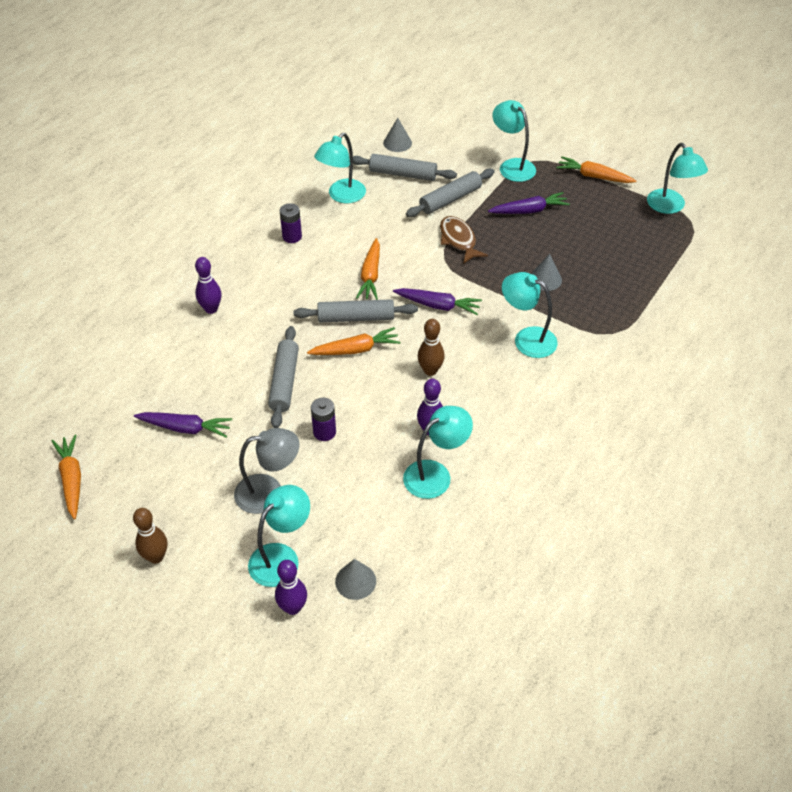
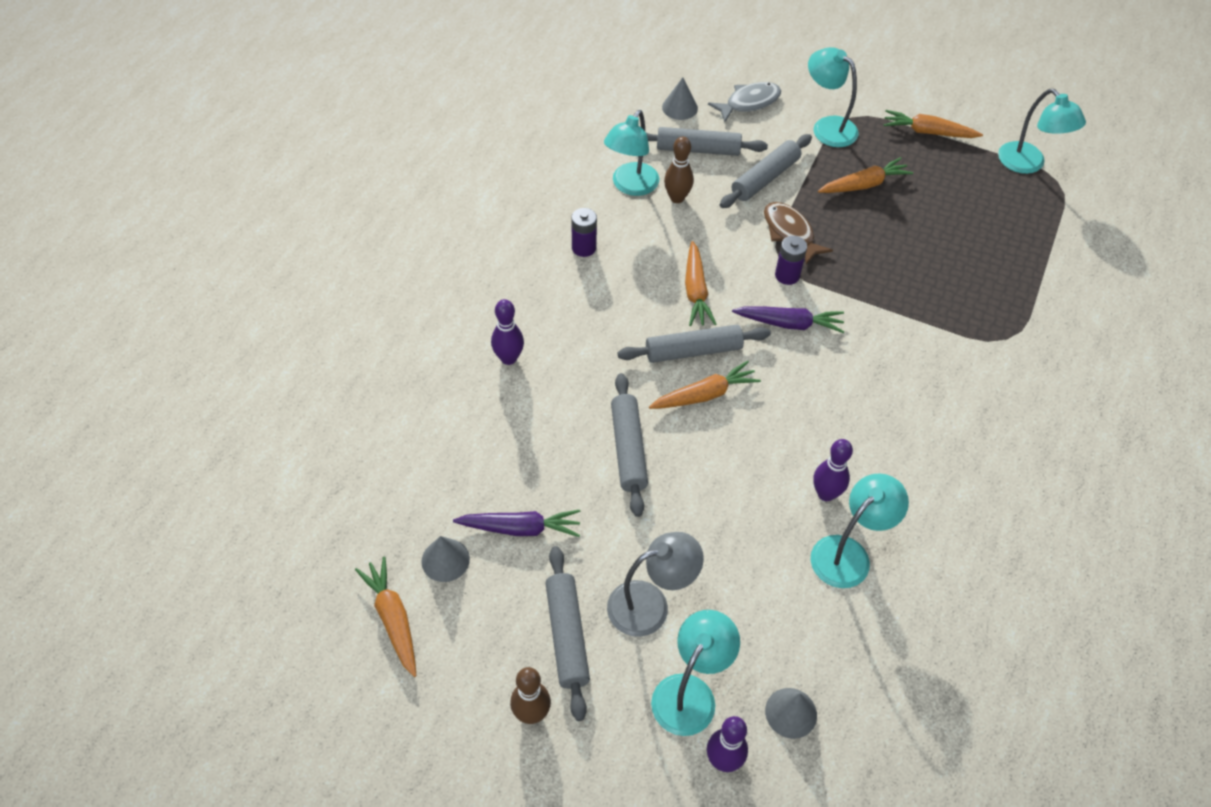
camera: 10 degrees left, 5 degrees up
(198, 506) = (567, 636): none -> grey rolling pin
(324, 432) = (697, 512): purple battery -> purple battery (787, 275)
(430, 370) = (804, 413): brown bowling pin -> brown bowling pin (677, 198)
(454, 144) = (749, 103): none -> grey fish
(527, 339) = (908, 357): turquoise lamp -> none
(529, 210) = (863, 185): purple carrot -> orange carrot
(545, 279) = (908, 274): grey cone -> grey cone (445, 560)

